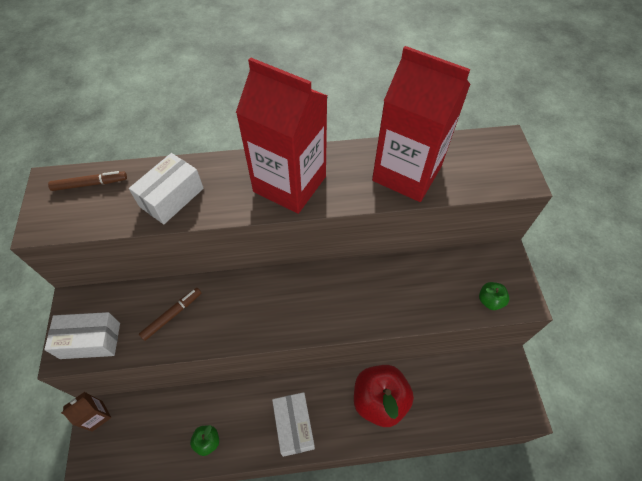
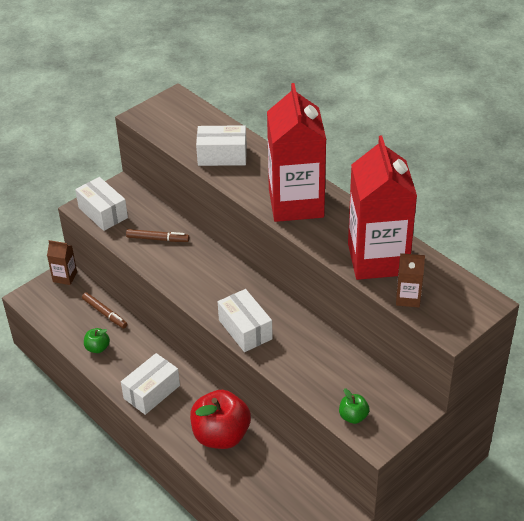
camera: 55 degrees right, 15 degrees down
(90, 184) = (193, 115): brown marker -> brown marker (105, 313)
(341, 316) = (245, 329): none -> white box
(467, 182) = (408, 298): none -> brown carton

